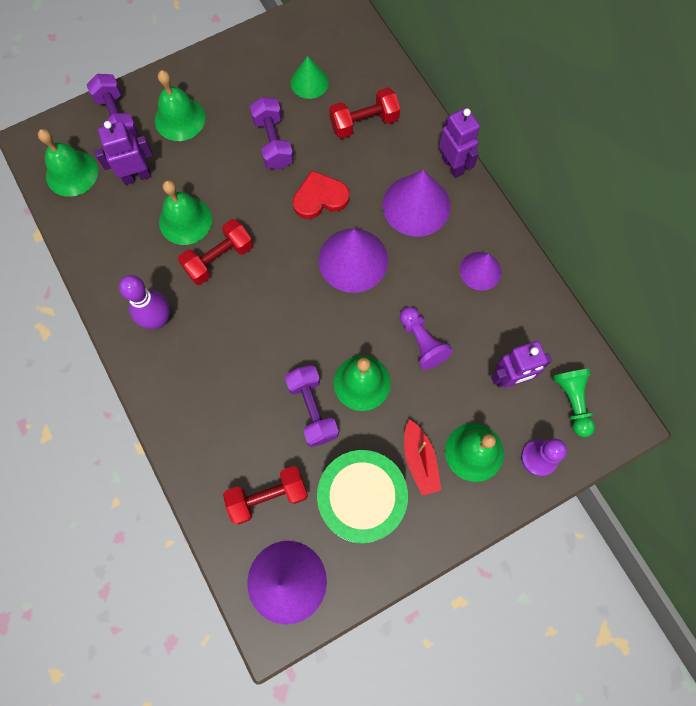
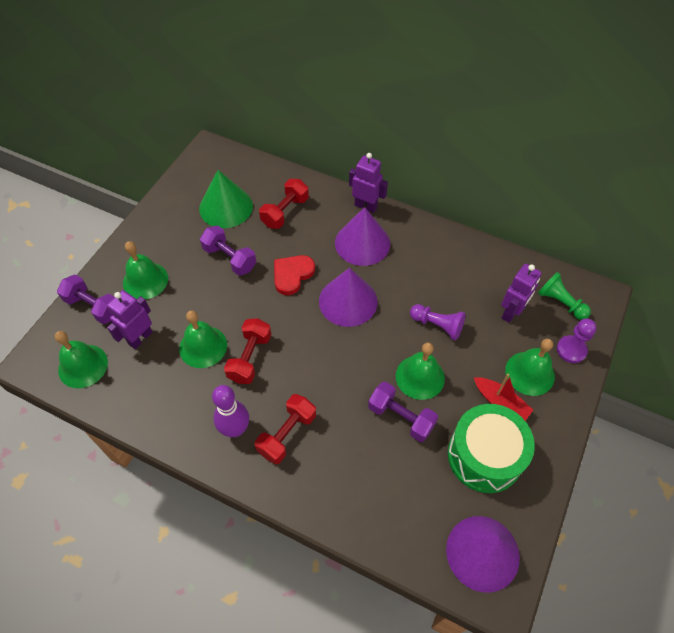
camera: 35 degrees left, 15 degrees down
(268, 496) = (419, 501): red dumbbell -> red dumbbell (287, 434)
(309, 82) = (226, 207): green cone -> green cone, size x1.67
(480, 270) = (437, 258): purple cone -> none

